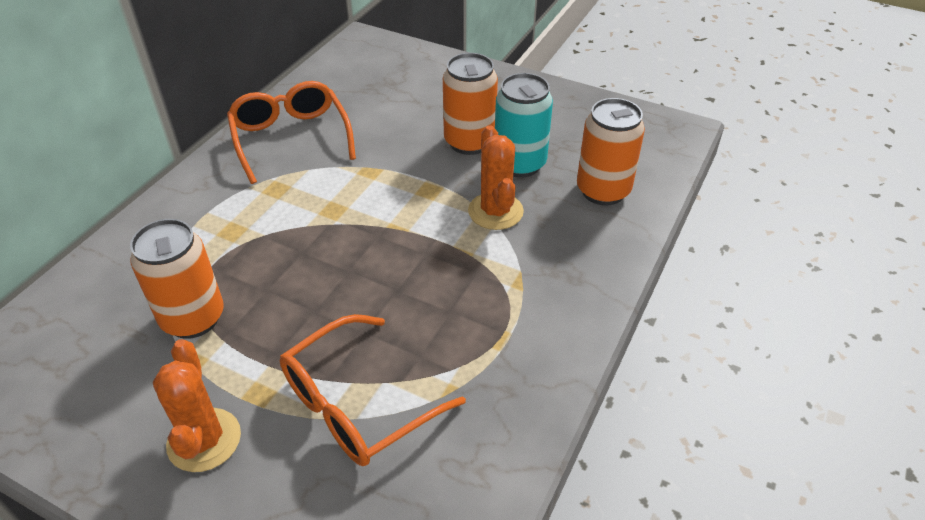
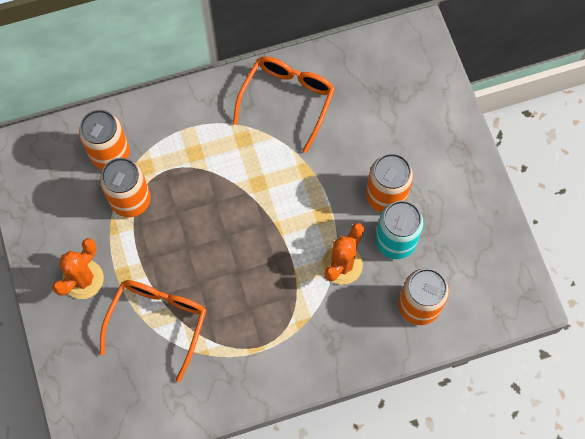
camera: 45 degrees right, 25 degrees up
(121, 296) = (110, 154): none -> orange can
(357, 404) = (158, 321): orange glasses -> orange glasses turned 105 degrees clockwise

